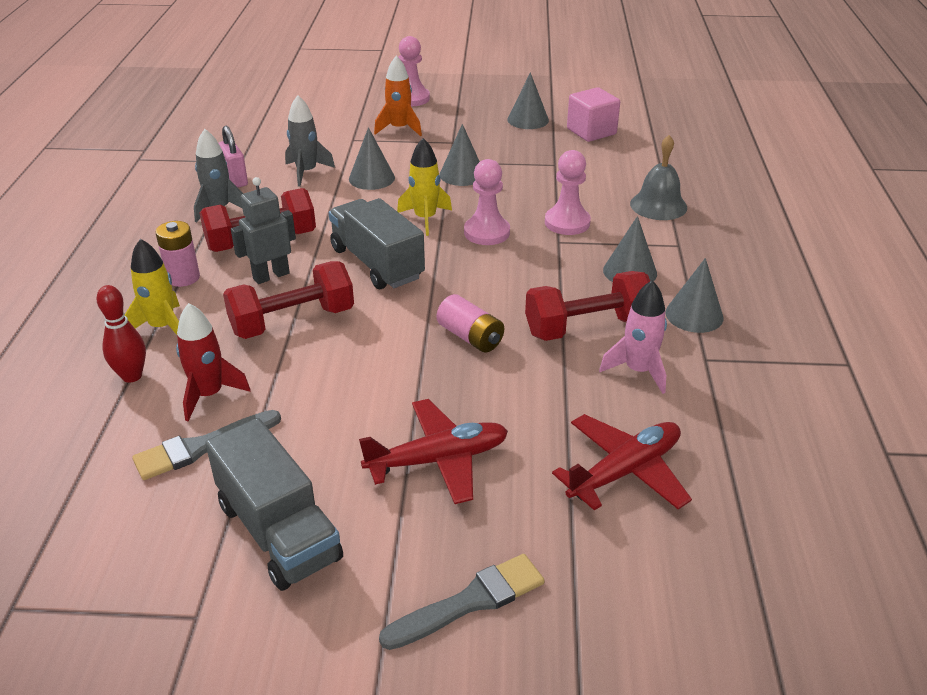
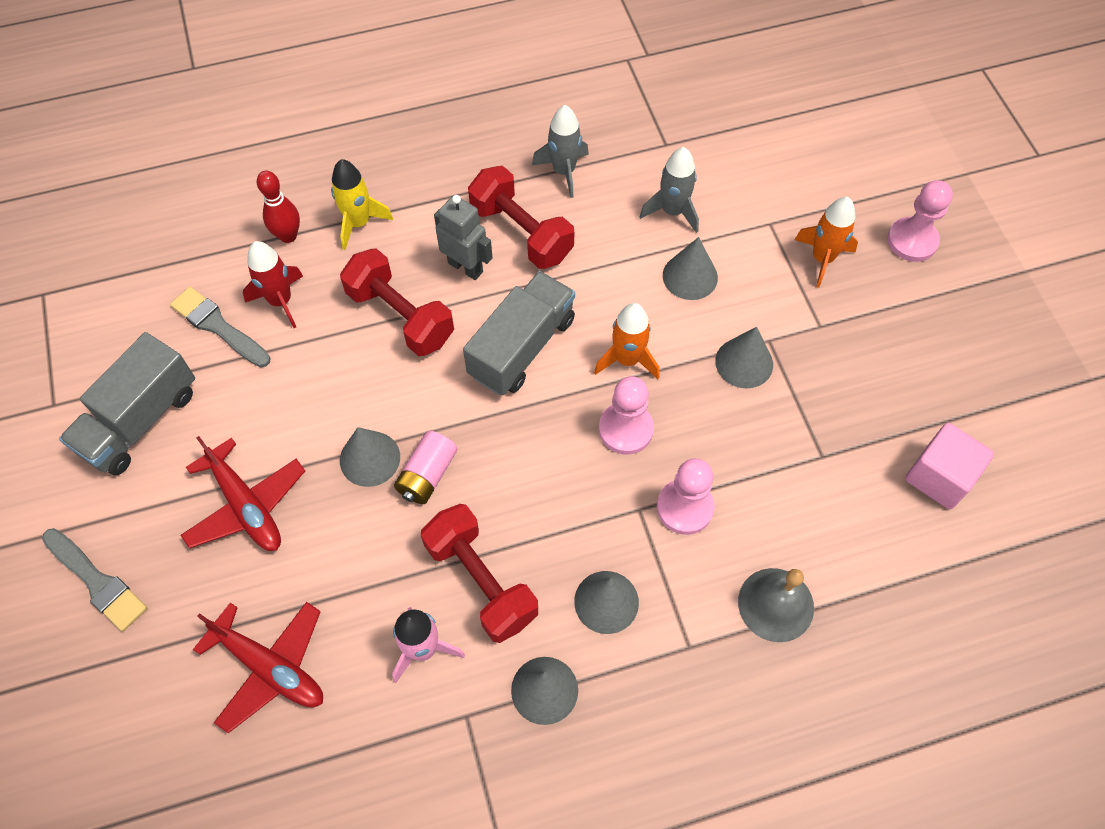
camera: 70 degrees right, 25 degrees up
(183, 278) = (436, 201): pink battery -> none
(235, 179) = (626, 157): pink padlock -> none
(425, 219) = (627, 360): yellow rocket -> orange rocket
(528, 120) = (930, 390): grey cone -> grey cone (370, 458)

